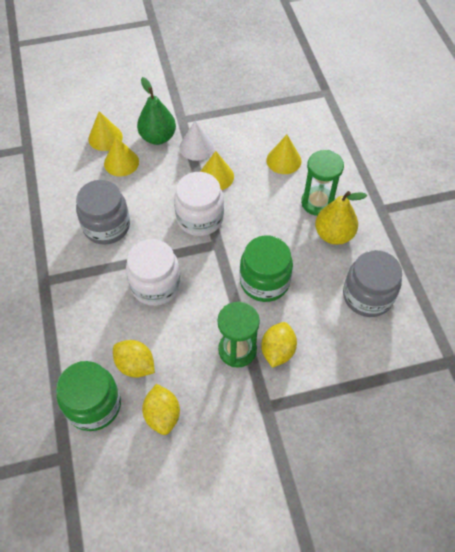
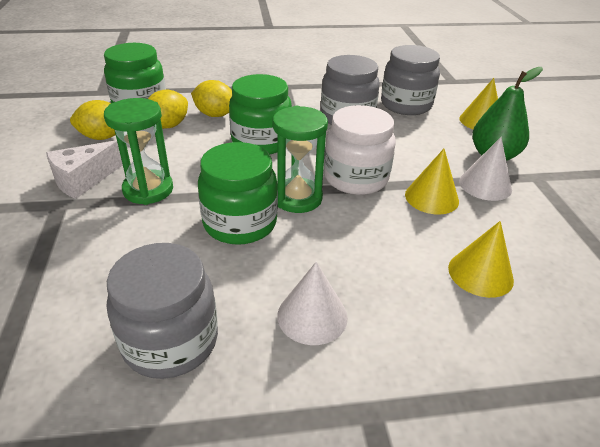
camera: 95 degrees right, 20 degrees down
(79, 184) = (406, 105): none -> grey jar
(121, 162) = (443, 129): yellow cone -> none
(155, 285) = (261, 142): white jar -> green jar
(233, 403) = (83, 180): none -> white cheese
(277, 351) = (127, 222): yellow lemon -> yellow lemon (215, 115)
(317, 202) = (386, 305): green hourglass -> green hourglass (297, 198)
(333, 234) = (312, 316): yellow pear -> white cone

